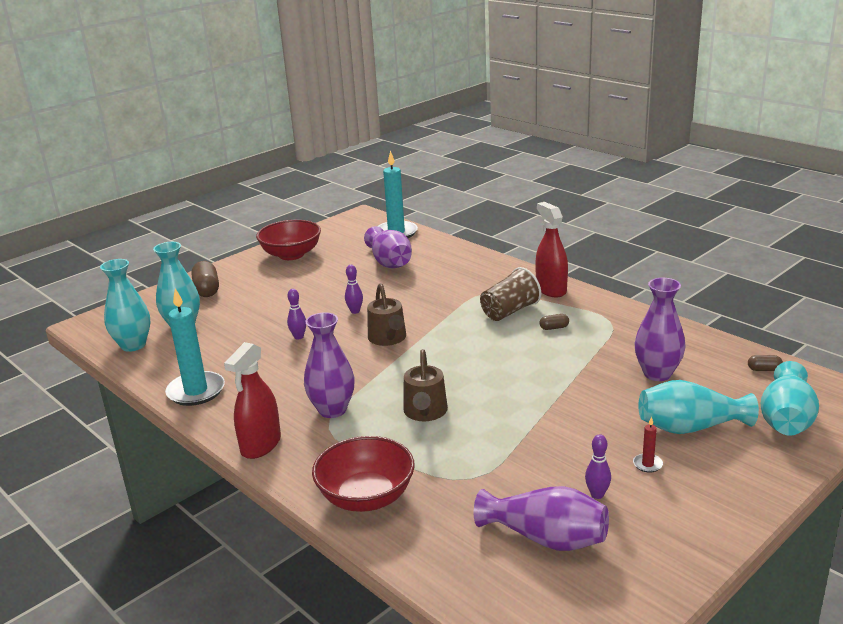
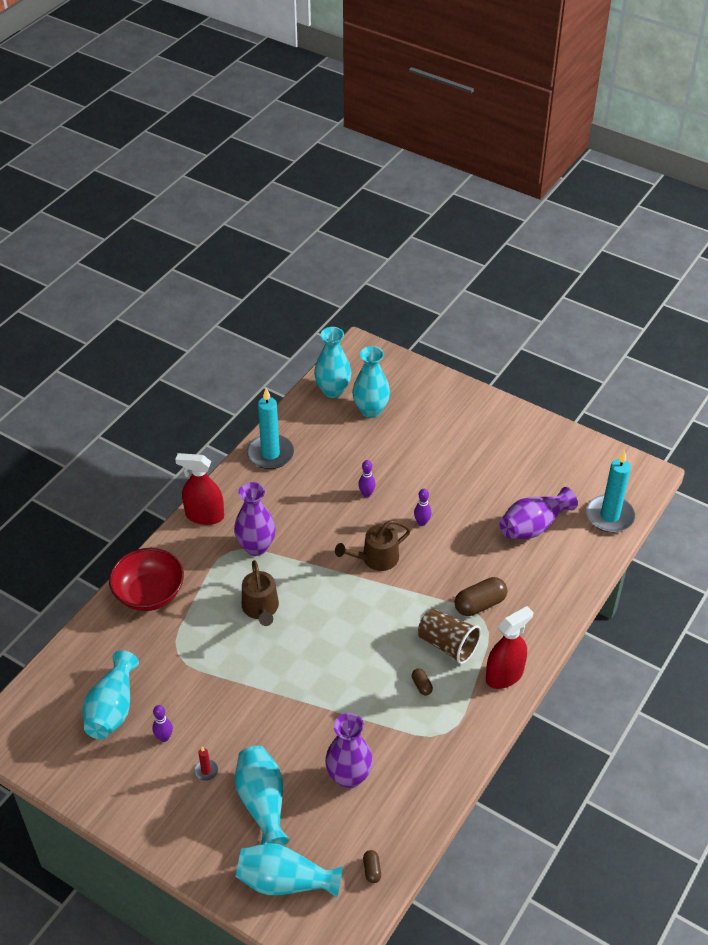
camera: 75 degrees right, 20 degrees up
(207, 290) = (440, 403): brown capsule -> brown capsule (480, 604)
(291, 255) = (530, 443): red bowl -> none
(425, 412) = (261, 608): brown watering can -> brown watering can turned 90 degrees counterclockwise
(545, 538) = (112, 708): purple vase -> turquoise vase

